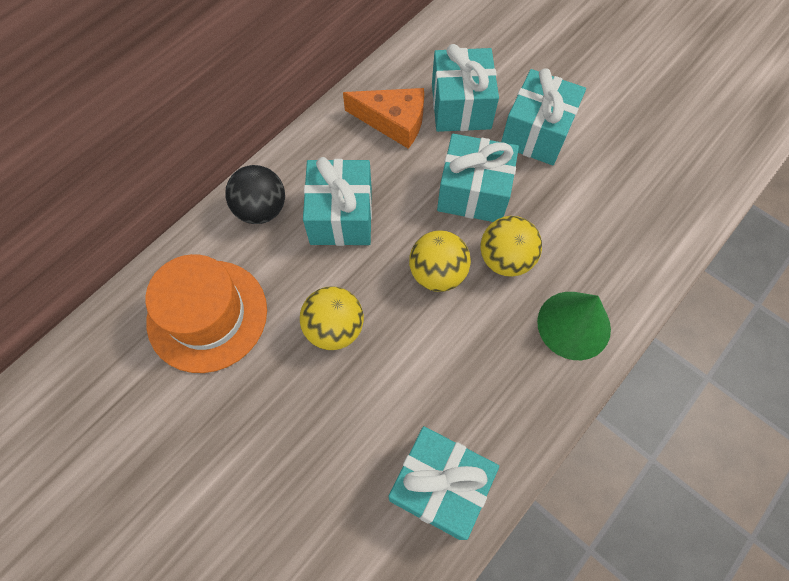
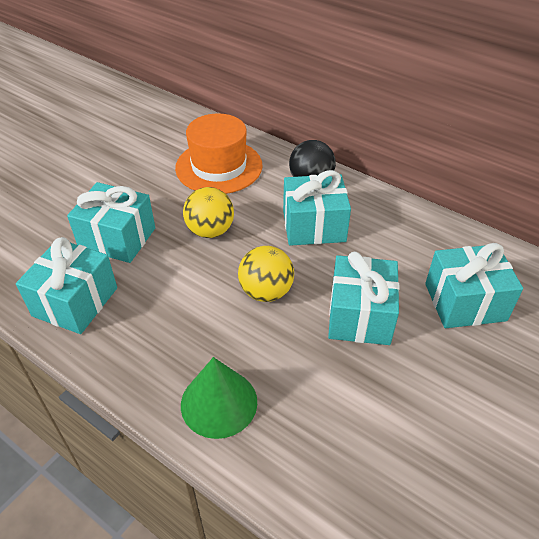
camera: 85 degrees right, 20 degrees down
(393, 121) = (425, 252): orange cheese -> none
(505, 259) = (287, 343): yellow ball -> none
(536, 133) = (454, 371): turquoise gift -> turquoise gift (117, 238)

